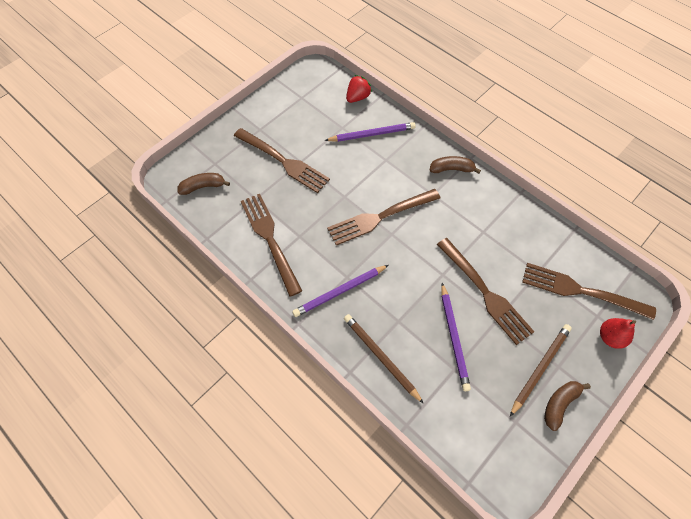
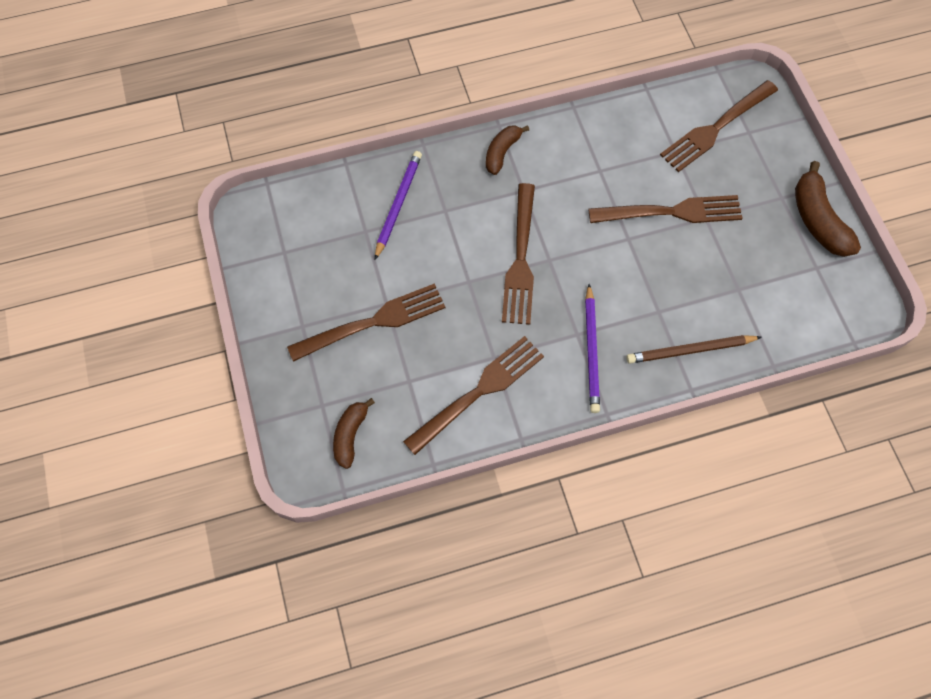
camera: 60 degrees left, 5 degrees up
(270, 239) = (479, 392): brown fork -> brown fork turned 135 degrees clockwise
(357, 97) = (330, 189): red strawberry -> none
(454, 337) = (704, 269): purple pencil -> none
(540, 368) = (775, 214): brown pencil -> none
(559, 404) = (817, 220): brown banana -> brown banana, size x1.58
(610, 337) = (775, 136): red pear -> none

